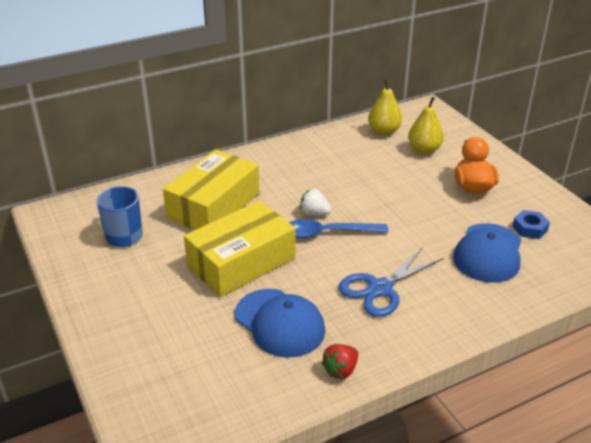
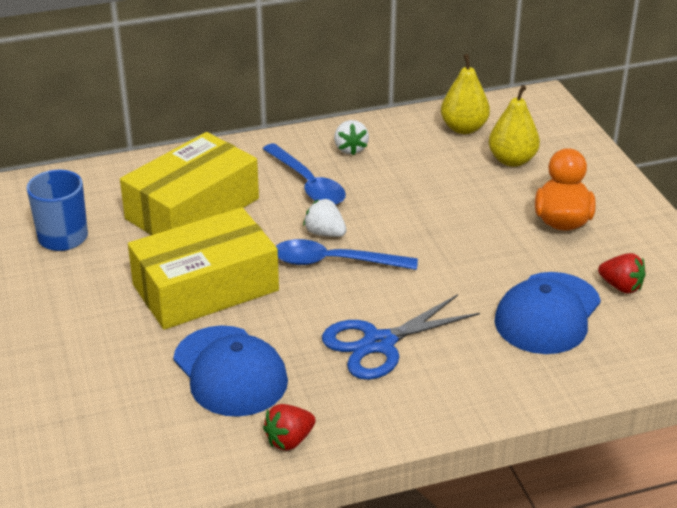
camera: 10 degrees right, 0 degrees up
(290, 179) = (308, 184): none -> blue spoon
(312, 152) = (350, 149): none -> white strawberry
(529, 228) = (621, 286): blue nut -> red strawberry

